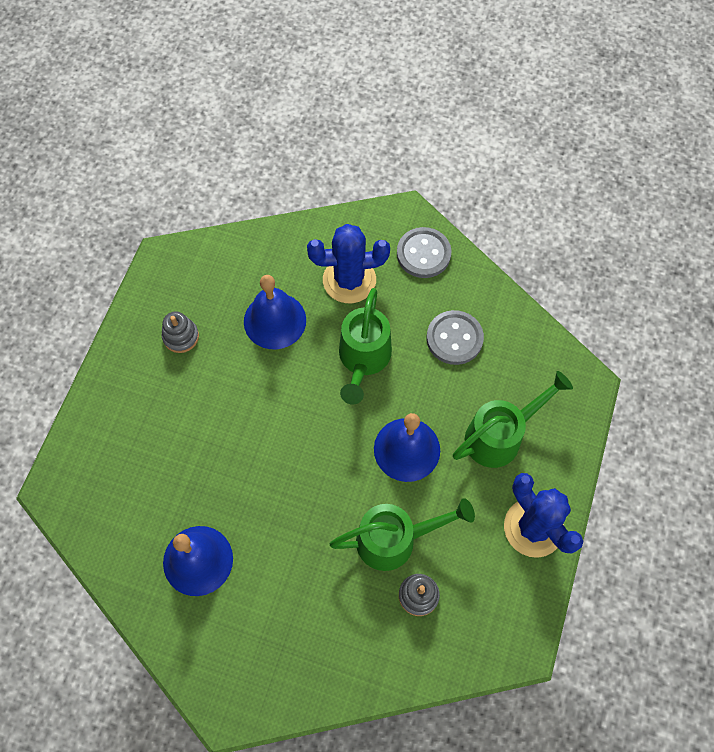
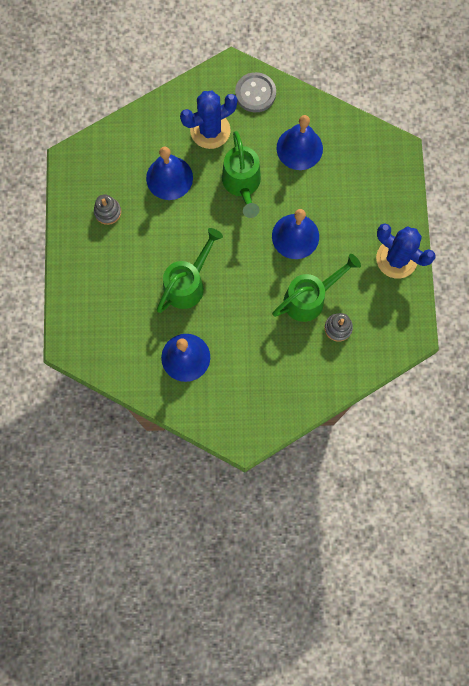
camera: 20 degrees left, 10 degrees up
(454, 338) = (299, 148): grey button -> blue bell
(500, 436) = (354, 205): green watering can -> green watering can (188, 284)

